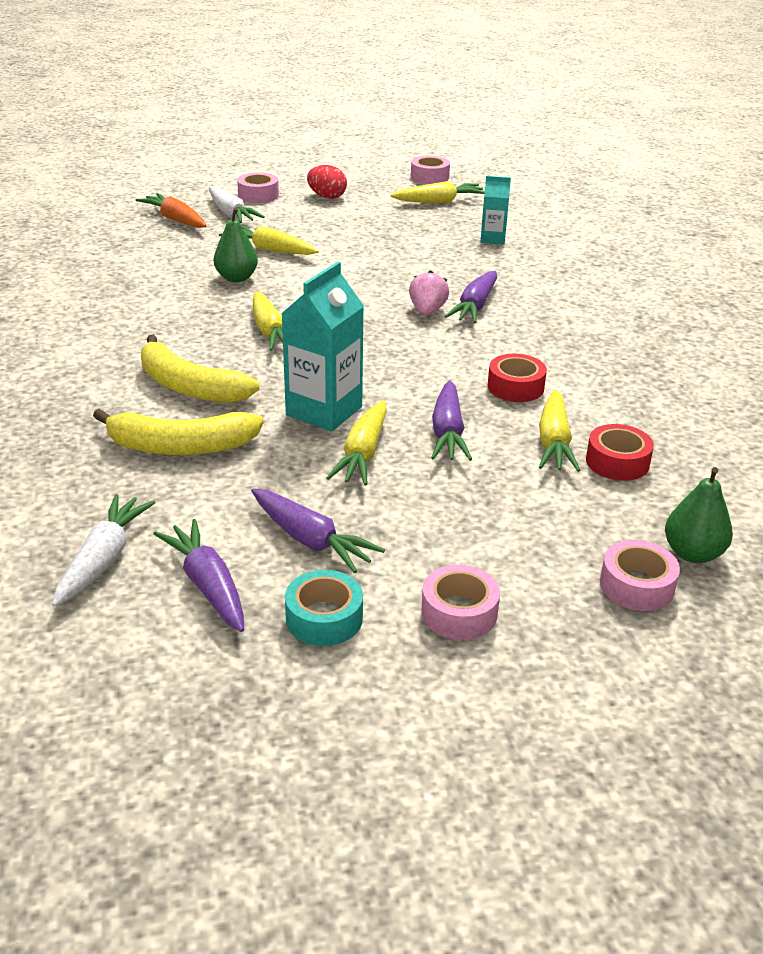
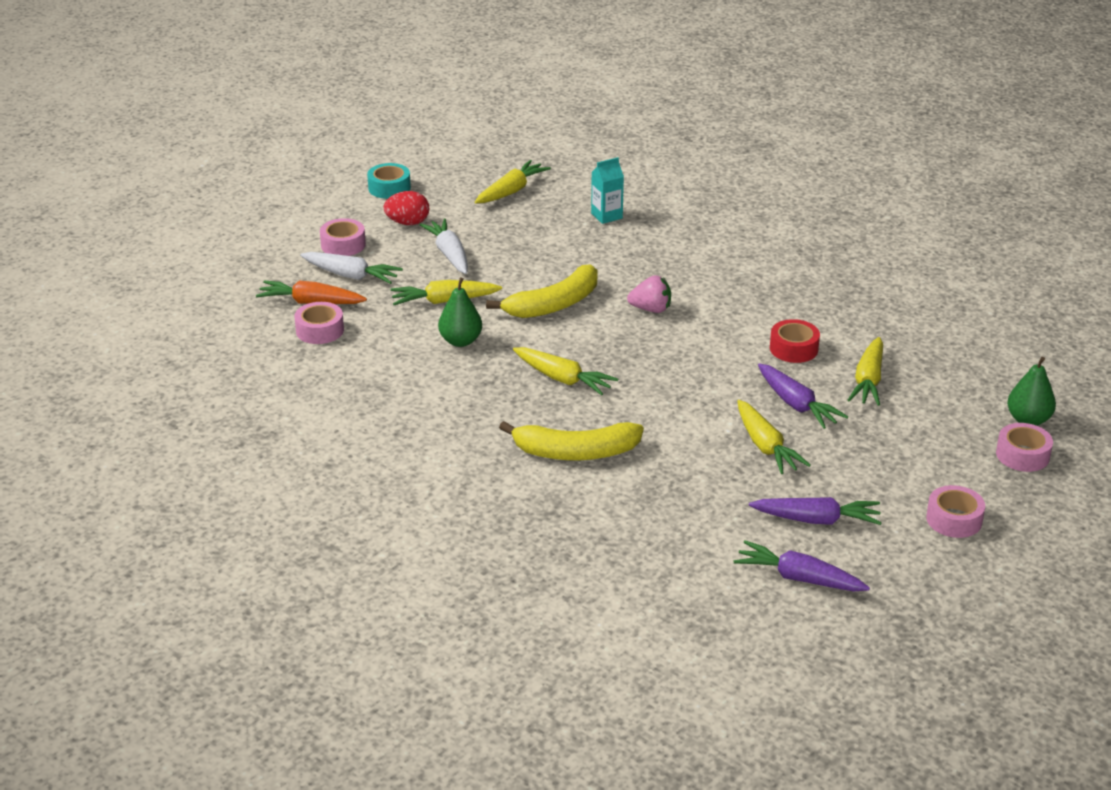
camera: 35 degrees left, 0 degrees up
(104, 559) = (714, 596): white carrot -> white carrot (449, 254)
(180, 446) = (641, 500): yellow banana -> yellow banana (554, 304)
(324, 411) = (696, 427): turquoise carton -> none
(324, 618) = (889, 561): turquoise tape -> turquoise tape (389, 188)
(427, 311) = (651, 309): pink strawberry -> pink strawberry turned 120 degrees clockwise
(429, 177) = (464, 165): pink tape -> pink tape (320, 330)
(475, 306) = (679, 290): purple carrot -> none
(554, 442) = (868, 380): yellow carrot -> yellow carrot turned 45 degrees clockwise
(617, 462) = (921, 377): red tape -> none

